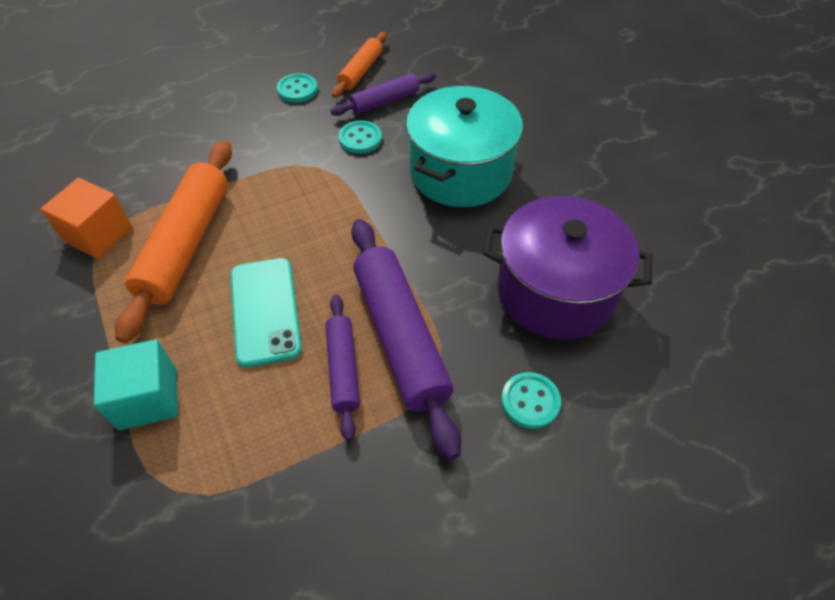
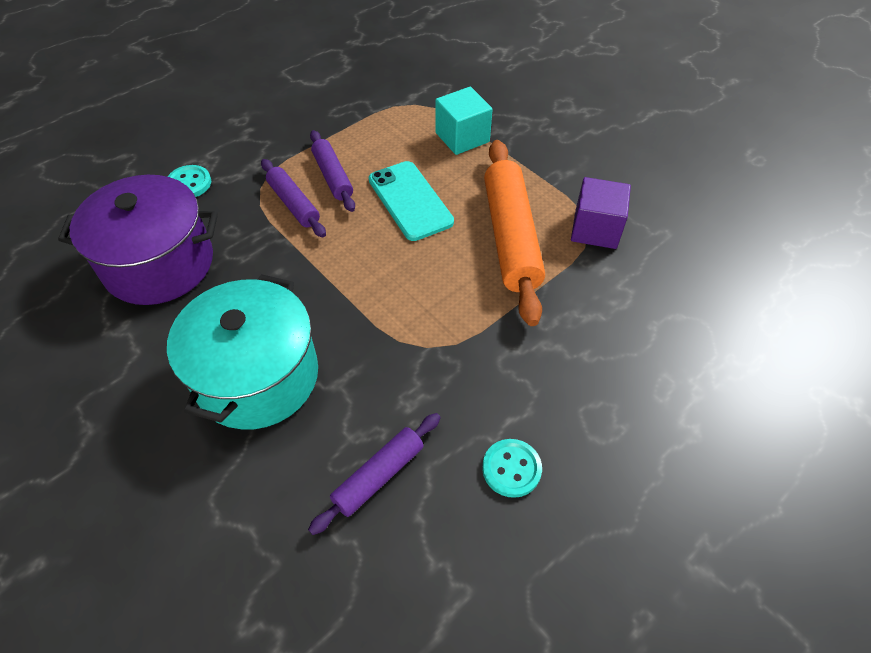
camera: 165 degrees right, 0 degrees up
(98, 234) = (595, 229): orange cube -> purple cube
(360, 139) = (391, 399): turquoise button -> none
(361, 71) = (434, 536): orange rolling pin -> none
(400, 337) = (294, 204): purple rolling pin -> purple rolling pin, size x0.55

